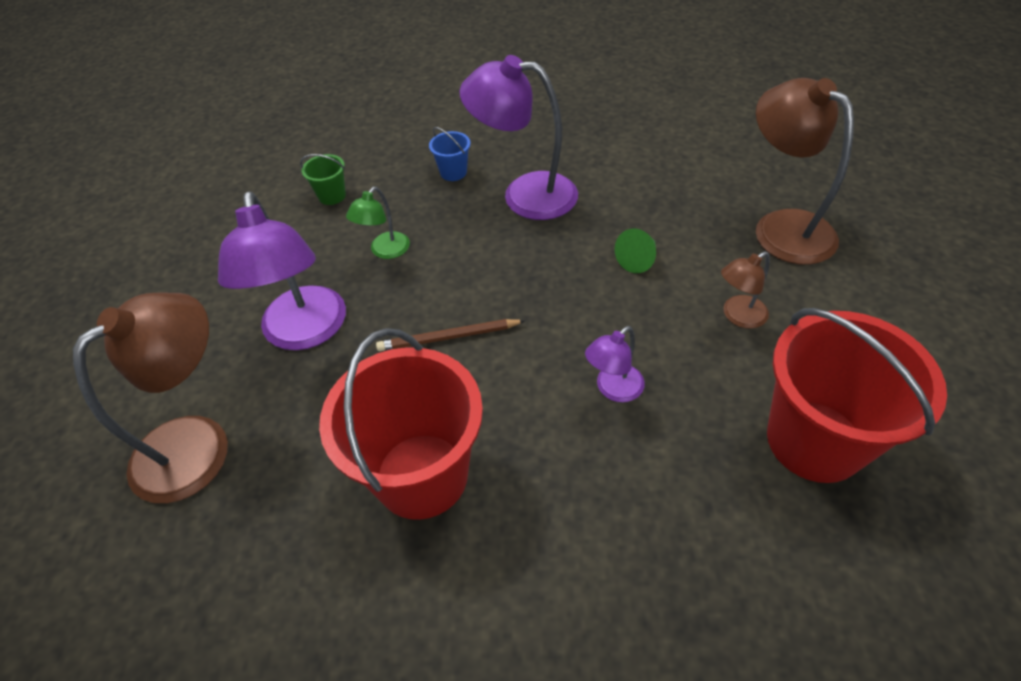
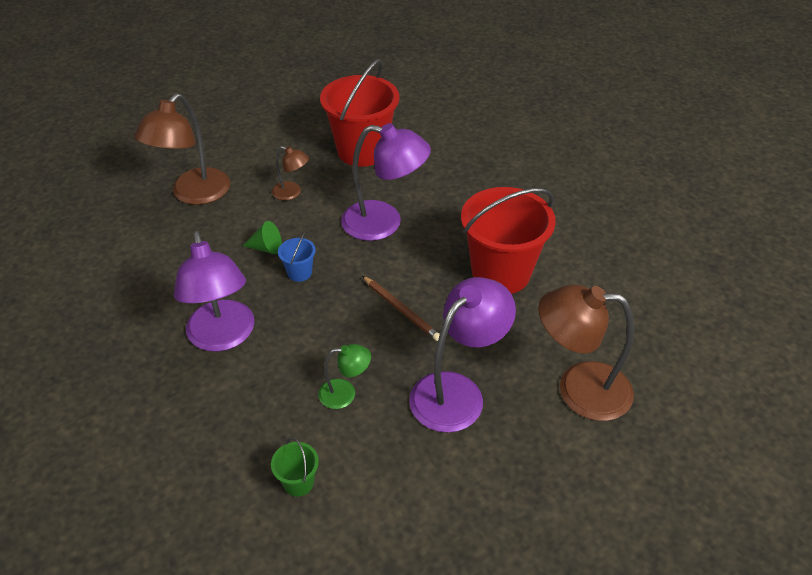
camera: 125 degrees left, 5 degrees down
(453, 172) = (215, 402): blue bucket -> blue bucket (299, 273)
(613, 389) = (384, 223): purple lamp -> purple lamp, size x1.97

